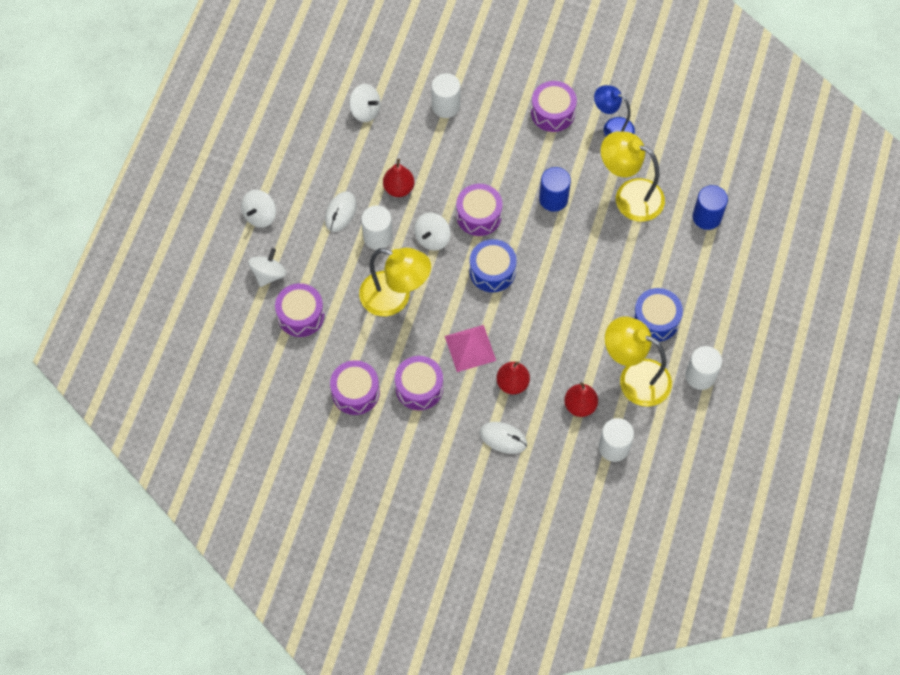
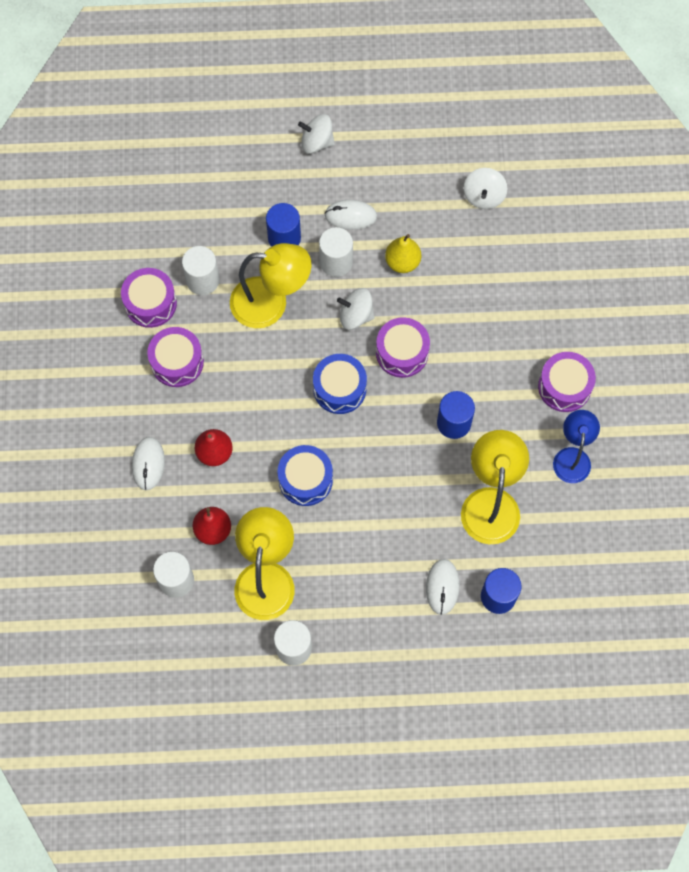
camera: 70 degrees right, 5 degrees up
(268, 274) = (253, 175): white spinning top -> none
(301, 315) = (218, 221): purple drum -> none
(339, 269) = (284, 238): none -> blue cylinder
(395, 298) = (271, 303): yellow lamp -> yellow lamp turned 90 degrees counterclockwise
(399, 188) = (402, 262): red pear -> yellow pear
(446, 106) = (524, 274): white cylinder -> white cylinder (203, 280)
(470, 348) = (240, 397): pink pyramid -> none
(655, 320) = (345, 578): blue drum -> blue drum (305, 480)
(686, 253) = (442, 587): none -> white mouse

